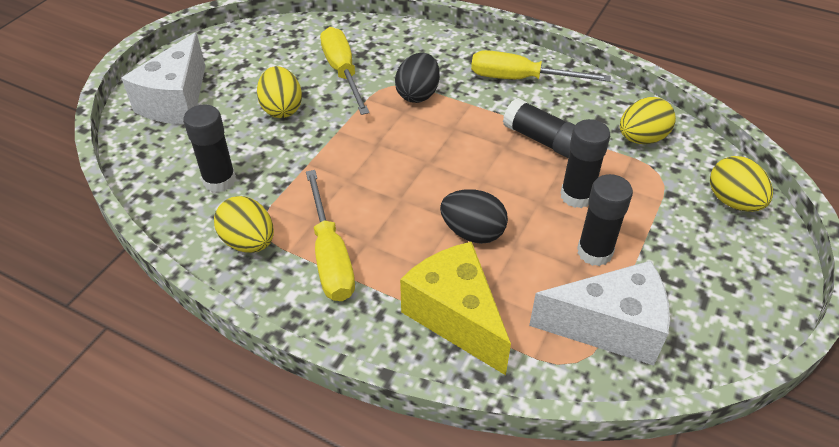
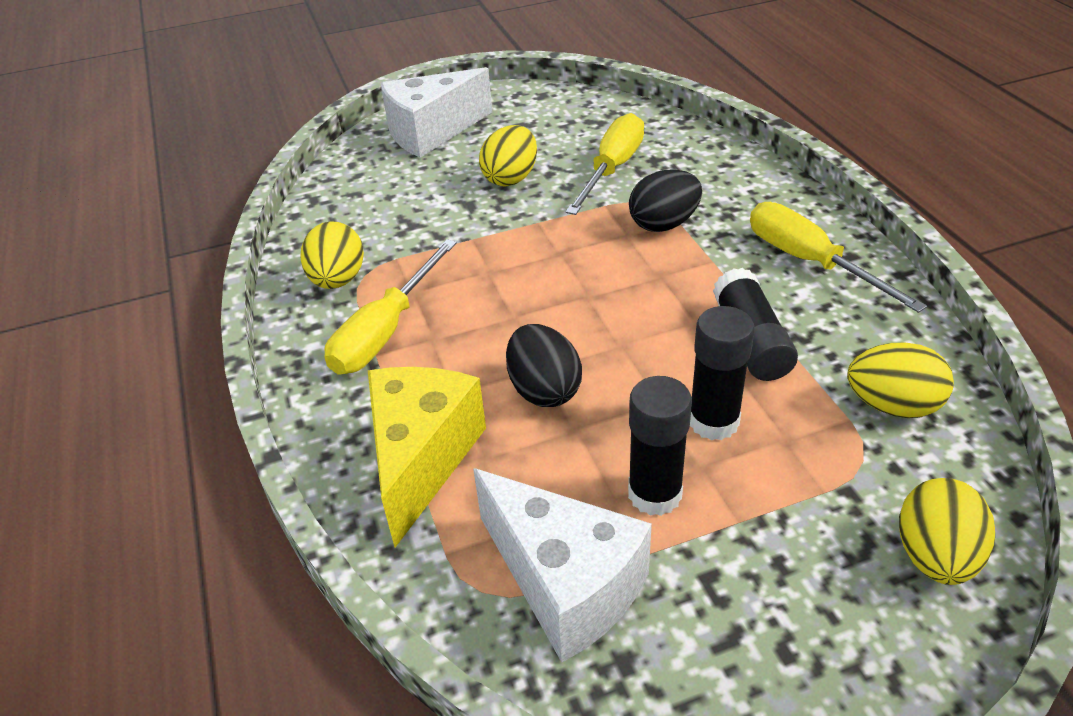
camera: 45 degrees right, 5 degrees down
(219, 181) = (381, 216): black glue stick -> none

